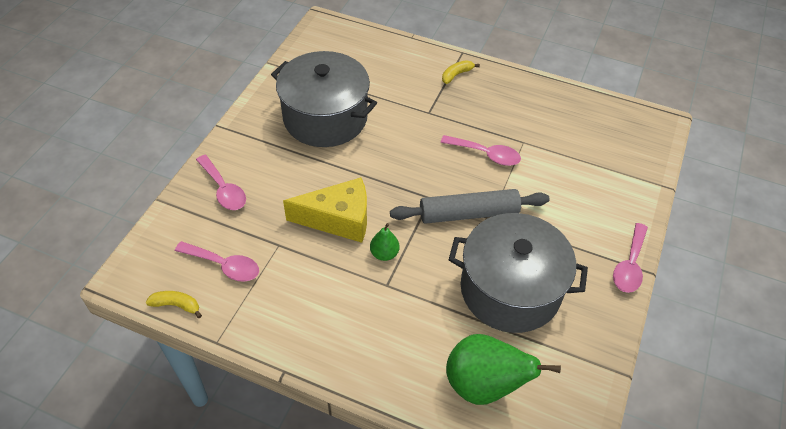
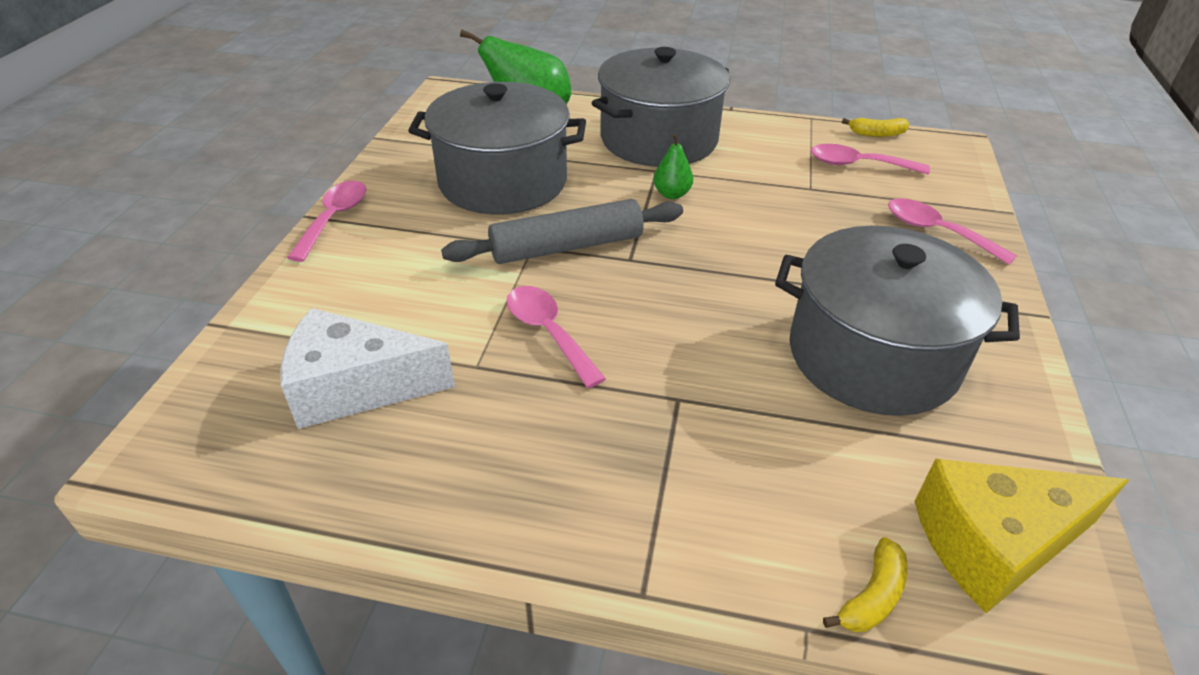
camera: 170 degrees right, 10 degrees down
(338, 219) = (751, 219): yellow cheese -> yellow cheese (994, 544)
(371, 328) = (659, 139): none -> grey pot
(456, 75) = (641, 508): yellow banana -> yellow banana (872, 596)
(486, 154) = (548, 333): pink spoon -> pink spoon turned 45 degrees clockwise
(580, 139) = (356, 387): none -> white cheese

